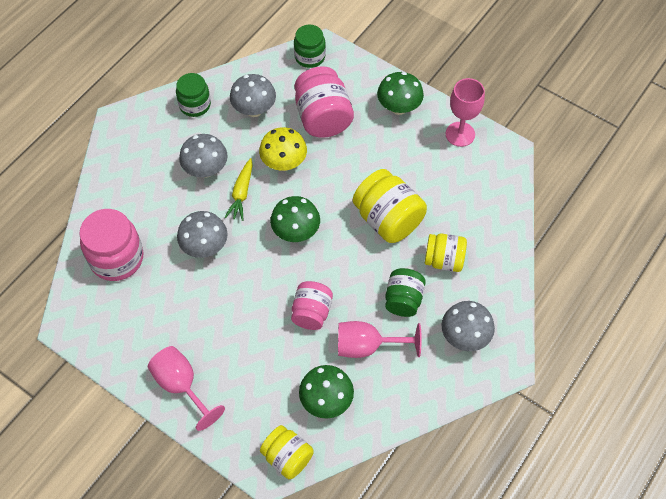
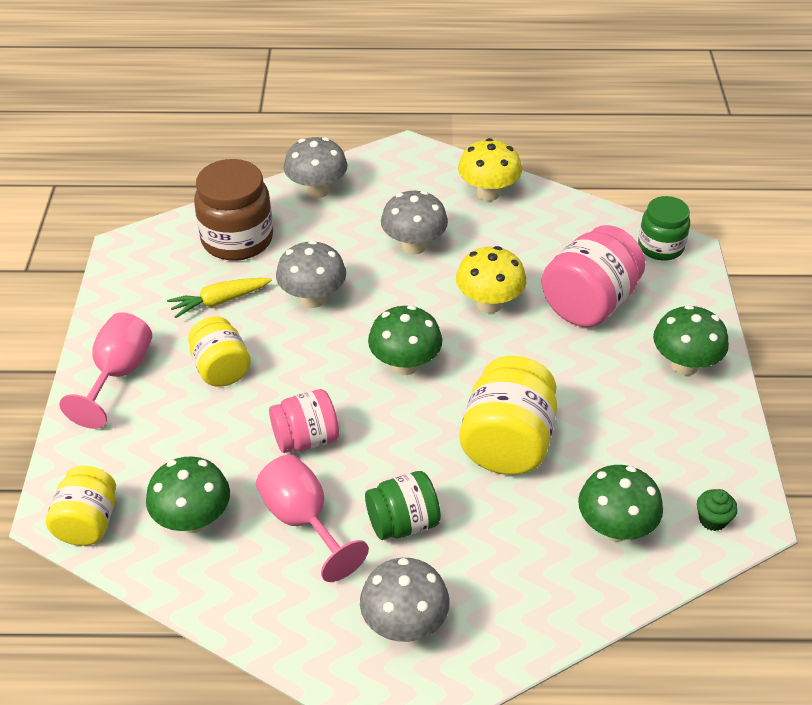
camera: 55 degrees right, 15 degrees down
(117, 258) = (237, 239): pink jar -> brown jar
(195, 105) = (488, 193): green jar -> yellow mushroom
(241, 193) = (411, 290): yellow carrot -> yellow carrot (219, 301)
(254, 110) = (534, 241): grey mushroom -> grey mushroom (317, 190)
(444, 260) = (502, 536): yellow jar -> yellow jar (221, 369)
(460, 134) = (716, 449): pink goblet -> none
(474, 209) = (615, 528): none -> green mushroom
(498, 166) = (712, 519): none -> green cupcake

